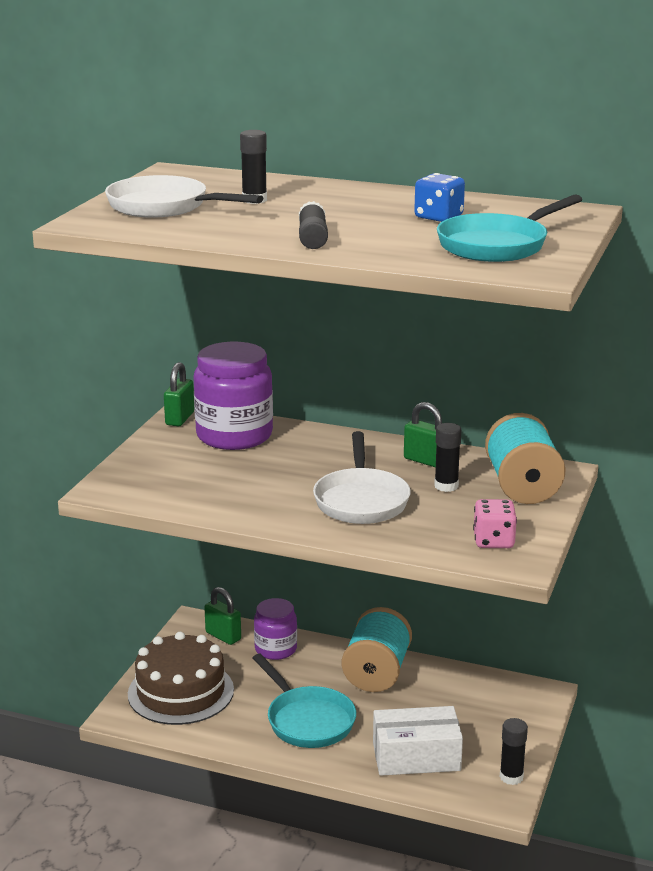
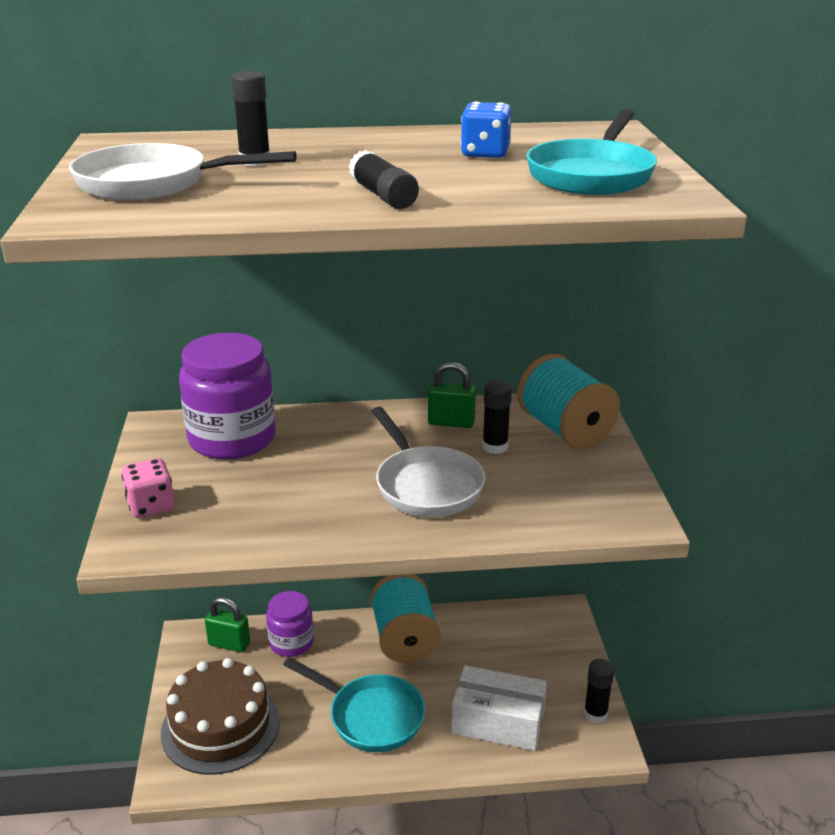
camera: 25 degrees left, 5 degrees up
(180, 418) = (156, 432): green padlock -> none
(416, 756) = (498, 722): white box -> white box turned 45 degrees clockwise
(493, 541) = (593, 499): pink dice -> pink dice (151, 506)

